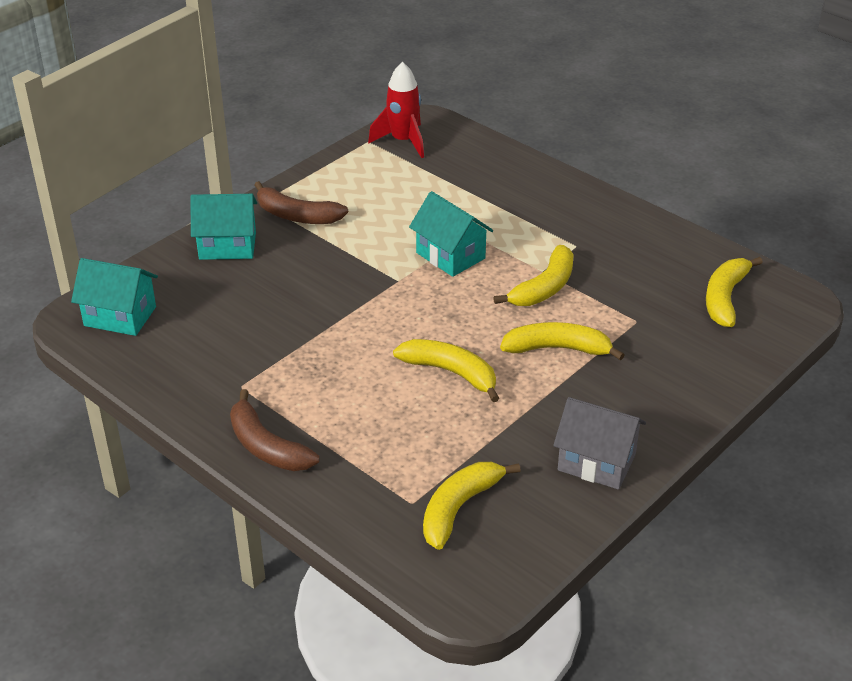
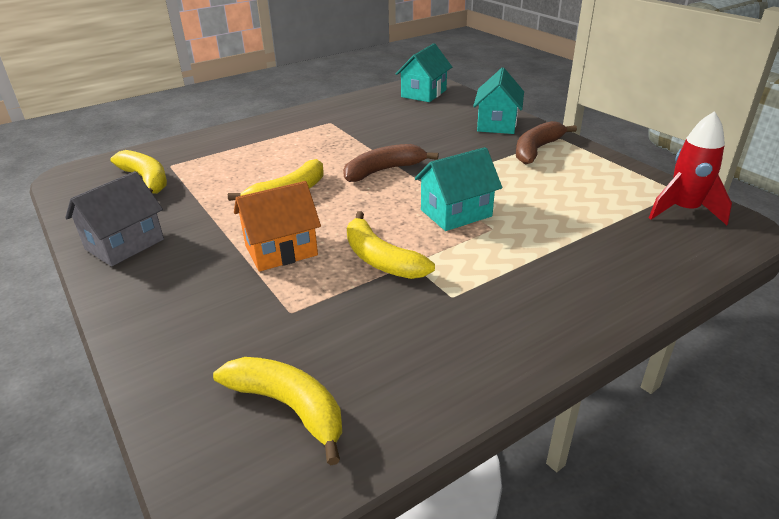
camera: 105 degrees right, 5 degrees down
(266, 446) = (266, 127): brown banana -> brown banana (384, 170)
(557, 349) = (281, 250): yellow banana -> orange house

